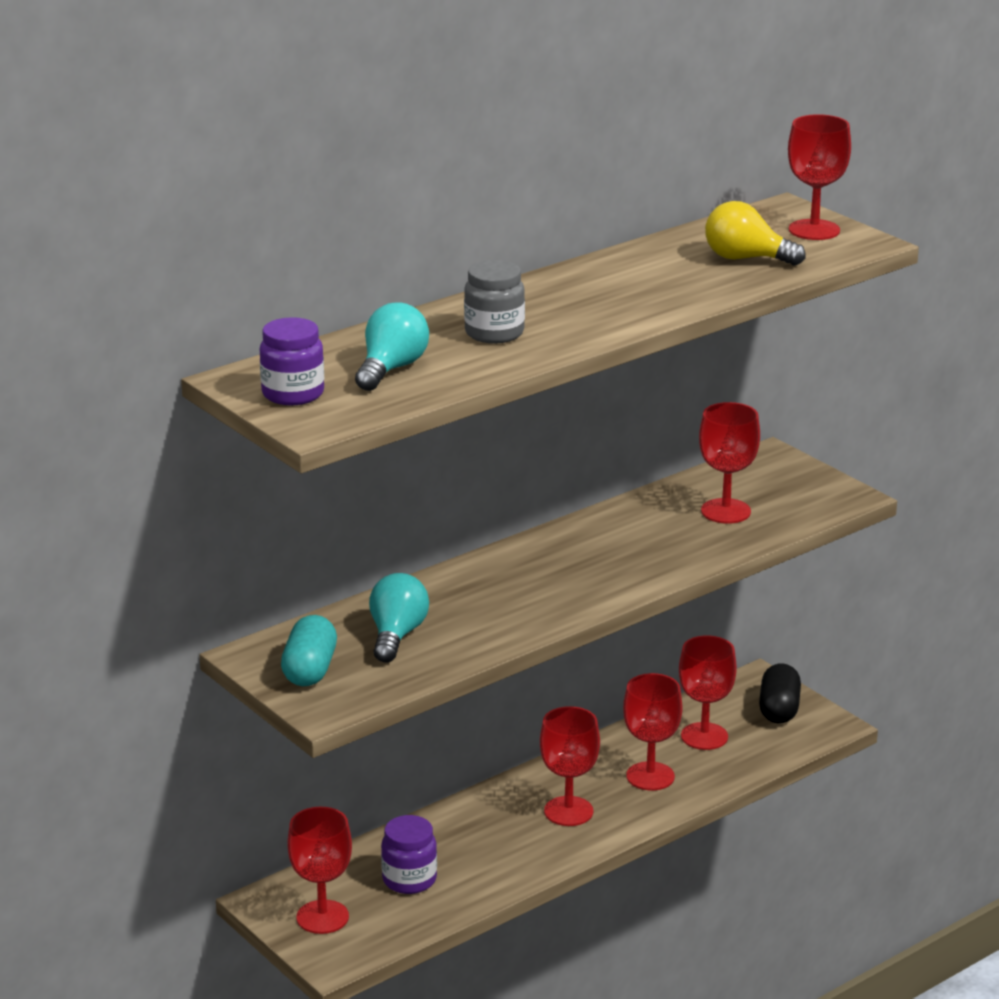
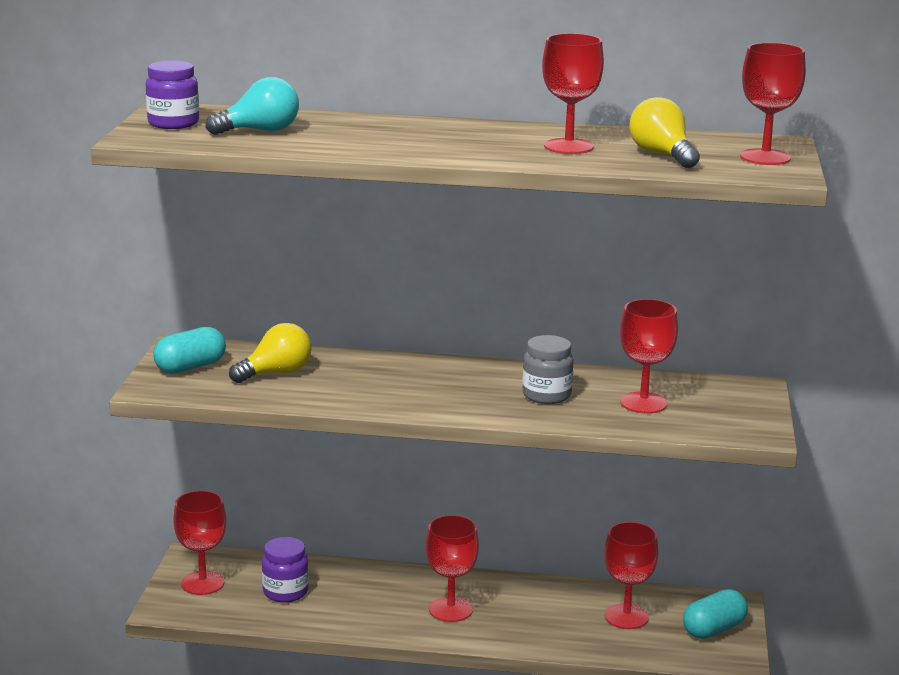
camera: 45 degrees right, 5 degrees down
(396, 635) = (276, 373): turquoise light bulb -> yellow light bulb
(494, 333) = (372, 136): grey jar -> grey jar (546, 395)
(650, 776) = (542, 619): red goblet -> red goblet (568, 146)
(779, 709) = (714, 629): black capsule -> turquoise capsule

